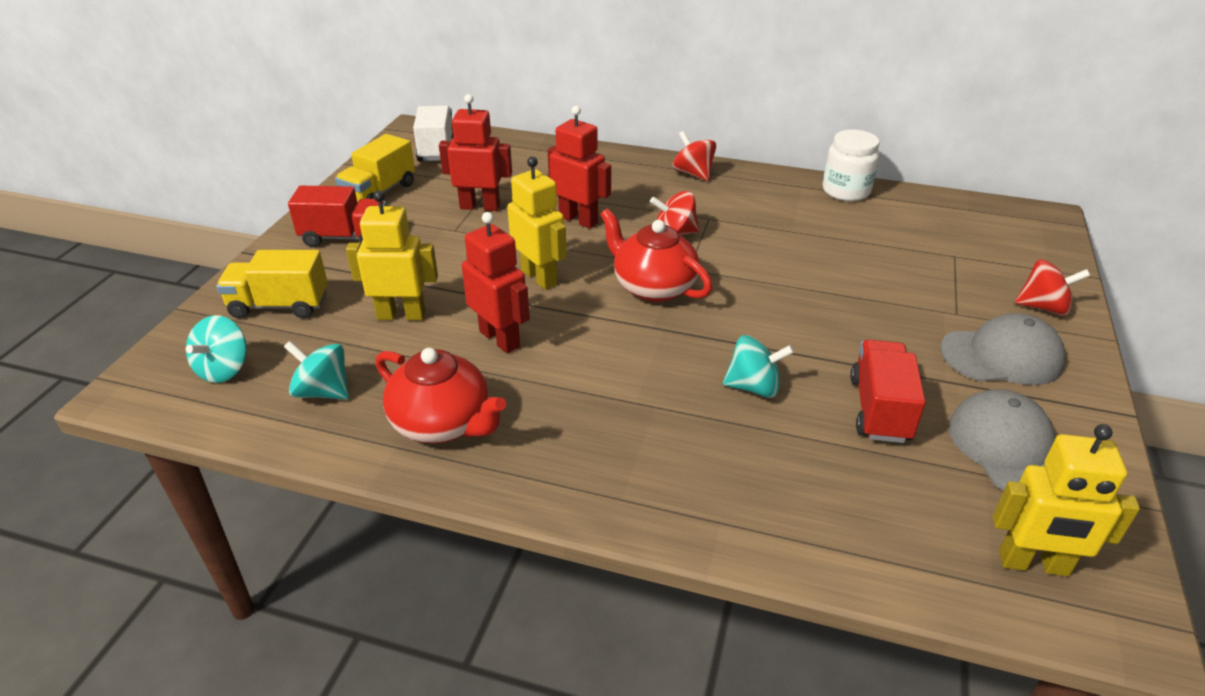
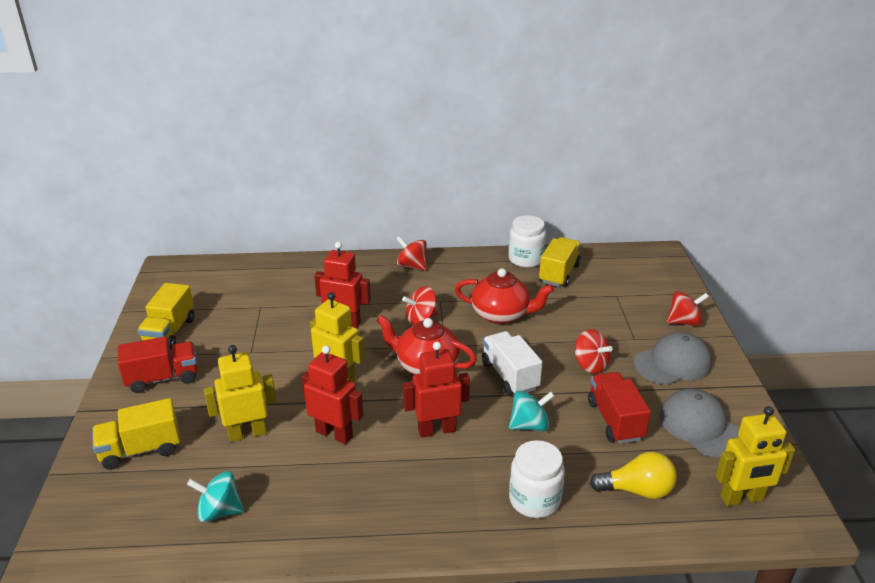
camera: 20 degrees left, 5 degrees down
(224, 369) = (126, 515): turquoise spinning top -> none
(437, 149) = (198, 283): white truck -> white truck (509, 376)
(443, 423) = (326, 511): red teapot -> red teapot (501, 314)
(480, 206) = (261, 327): red robot -> red robot (436, 430)
(714, 481) = (534, 500): none -> white jar
(870, 508) = (637, 490): none -> yellow light bulb
(876, 333) = (590, 365): none -> red spinning top
(884, 215) = (559, 274): none -> yellow truck

